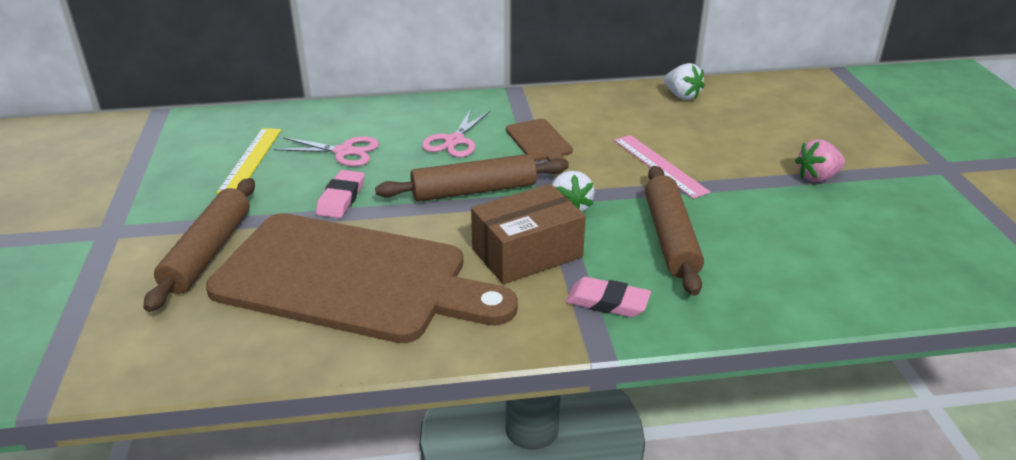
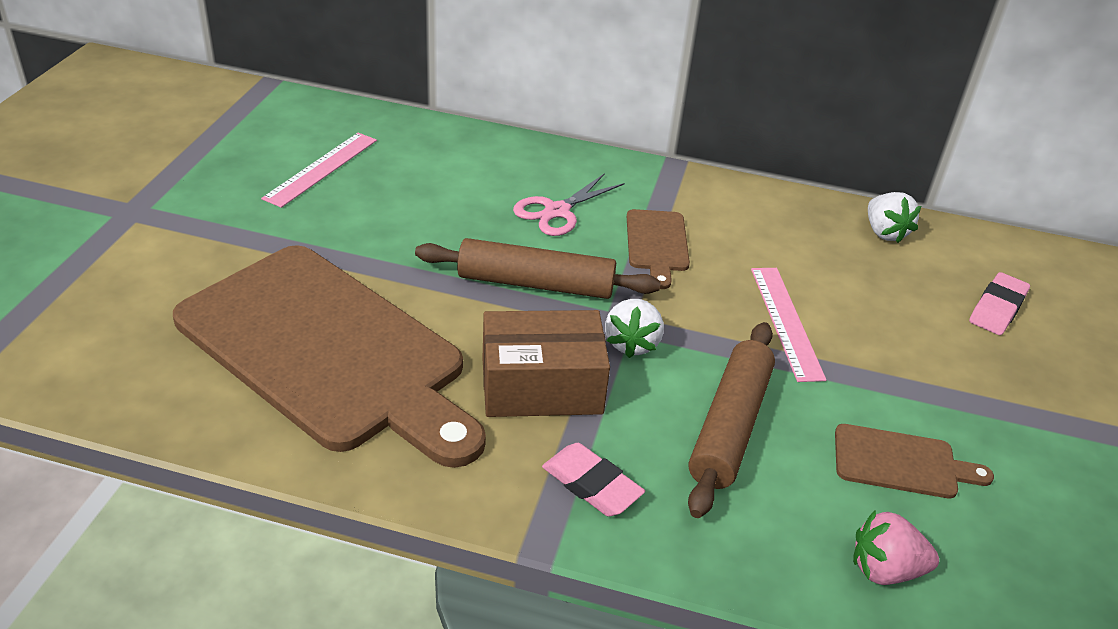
camera: 20 degrees right, 5 degrees up
(208, 252) = (208, 268): brown rolling pin -> none
(251, 160) = (321, 168): yellow ruler -> pink ruler
(341, 198) = (383, 246): pink eraser -> pink eraser (997, 308)
(344, 152) = (425, 188): pink scissors -> none
(789, 225) = (901, 463): none -> brown cutting board
(817, 177) = (990, 407): pink strawberry -> pink strawberry (885, 570)

